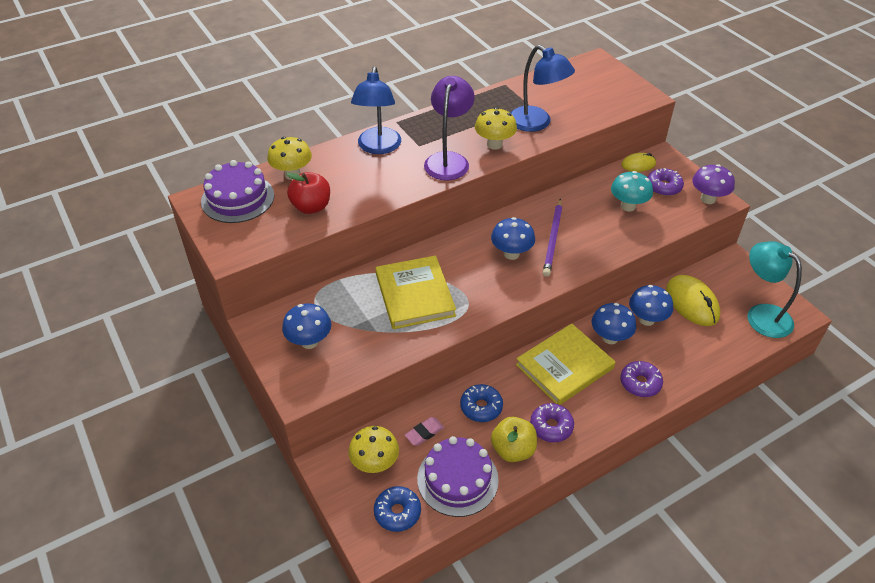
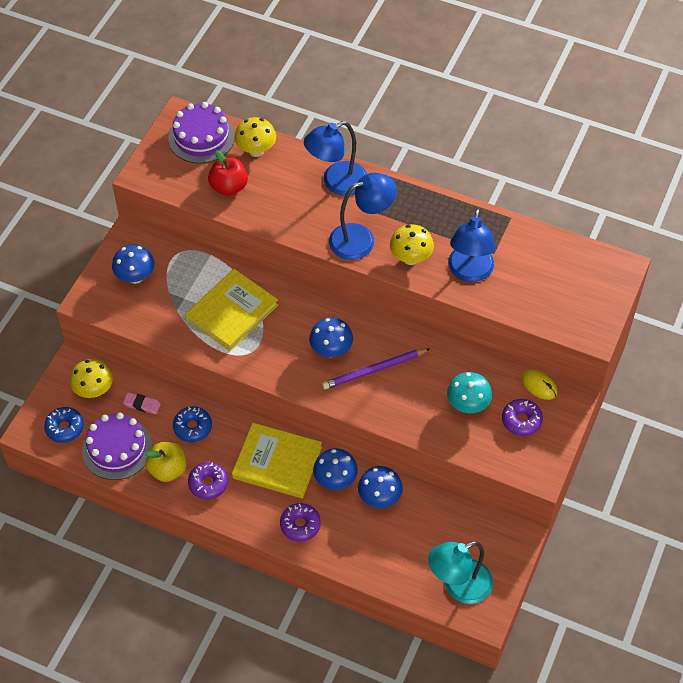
camera: 55 degrees right, 10 degrees up
(448, 160) = (361, 238): purple lamp -> blue lamp
(692, 303) = (429, 524): yellow mouse -> none
(708, 199) = (534, 464): purple mushroom -> none
(761, 315) = (458, 586): turquoise lamp -> turquoise lamp turned 135 degrees counterclockwise

